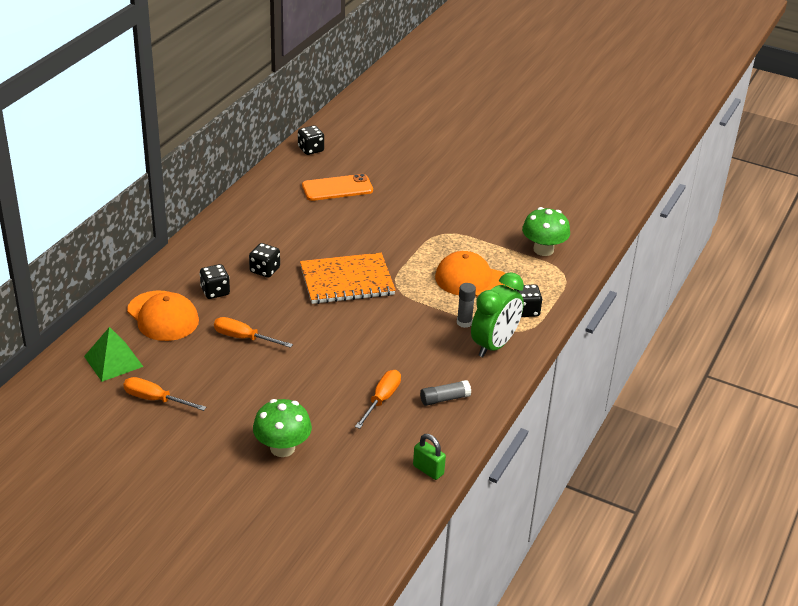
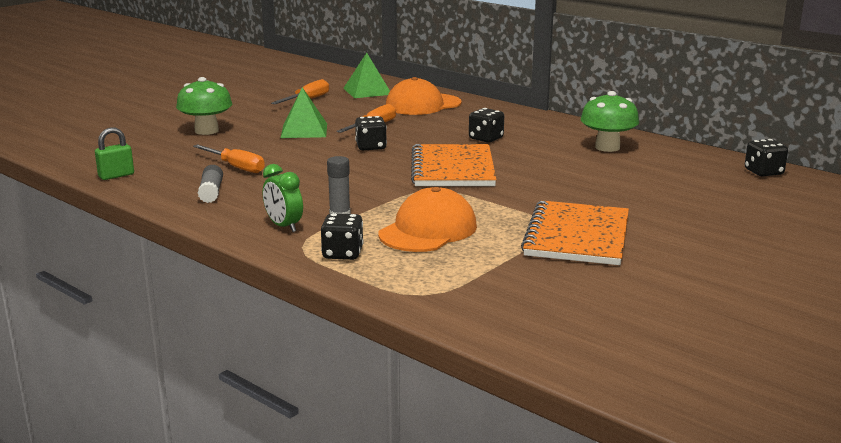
camera: 105 degrees right, 15 degrees down
(215, 292) = (454, 121): black dice -> black dice (371, 147)
(265, 380) = (304, 130): none -> green pyramid
(337, 188) = (663, 179): orange phone -> none
(455, 222) = (577, 236): none -> orange notebook
(494, 345) = (284, 226): green clock -> green clock, size x0.59
(543, 250) = (491, 288): green mushroom -> green mushroom (607, 147)

